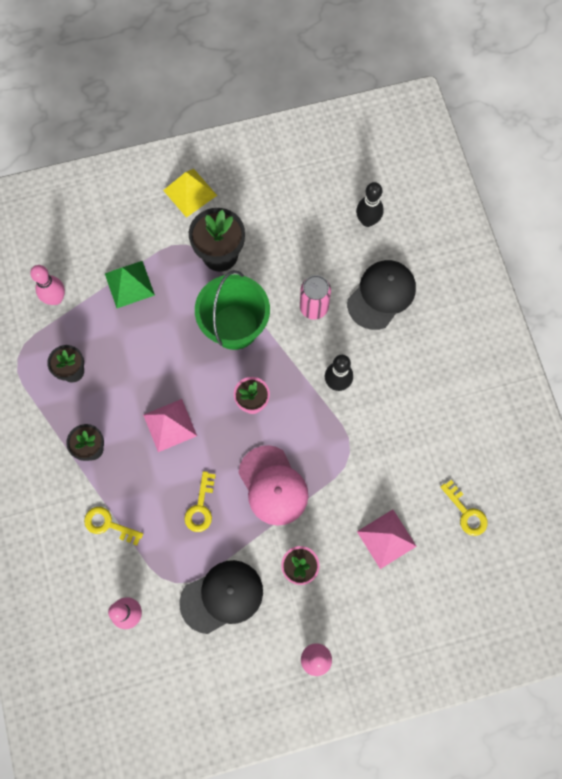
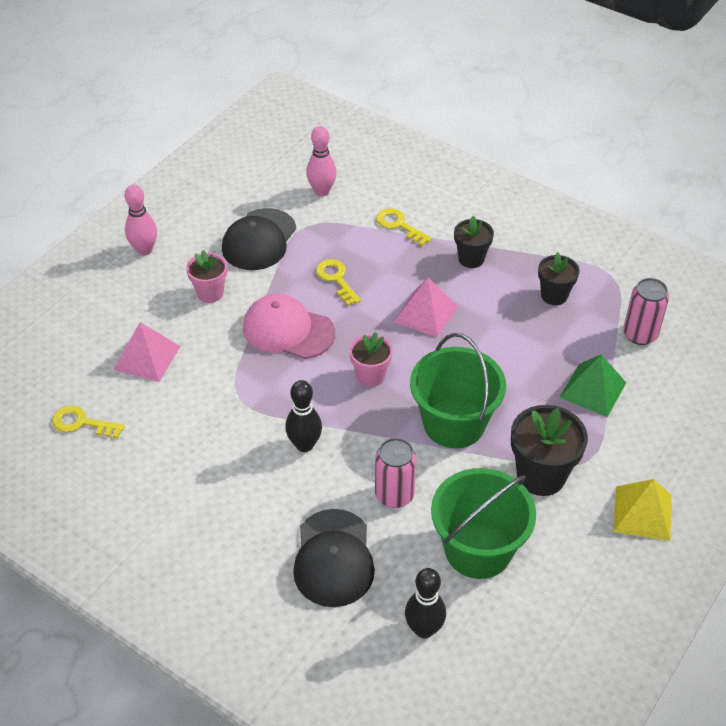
camera: 140 degrees right, 25 degrees down
(56, 298) = (640, 334): pink bowling pin -> pink can
(108, 525) = (399, 225): yellow key -> yellow key turned 120 degrees counterclockwise
(298, 240) = (478, 549): none -> green bucket

